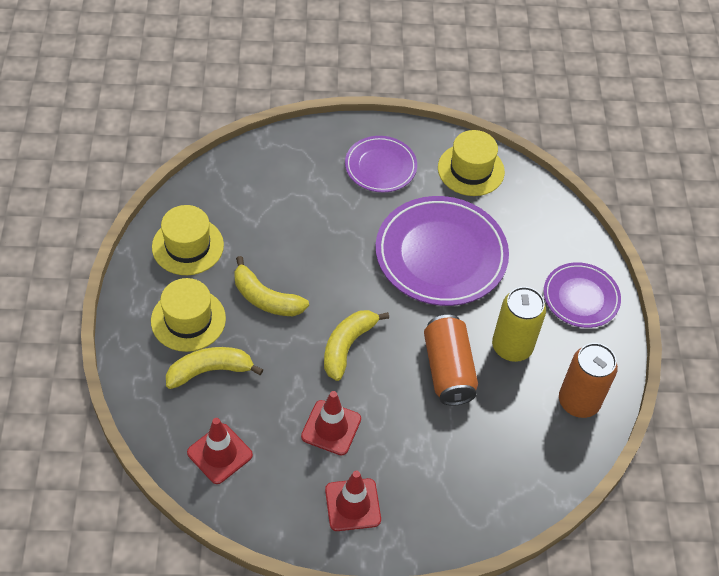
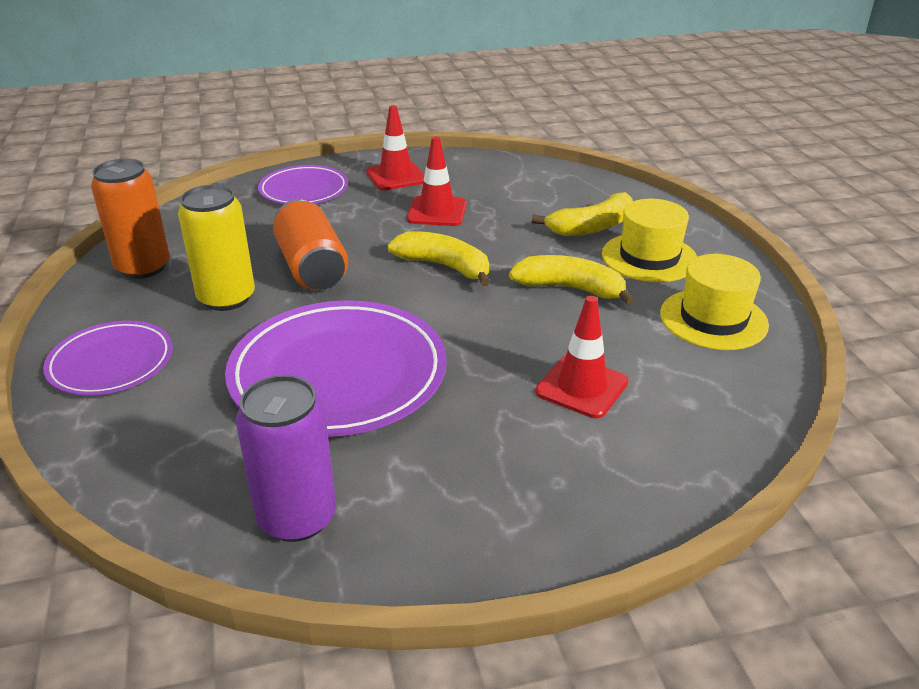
camera: 170 degrees right, 20 degrees down
(220, 454) = (540, 184): red traffic cone -> red traffic cone (582, 387)
(347, 346) = (444, 266): yellow banana -> yellow banana turned 75 degrees counterclockwise
(380, 167) = (479, 484): purple plate -> purple plate (304, 190)
(471, 170) = (297, 517): yellow hat -> purple can

